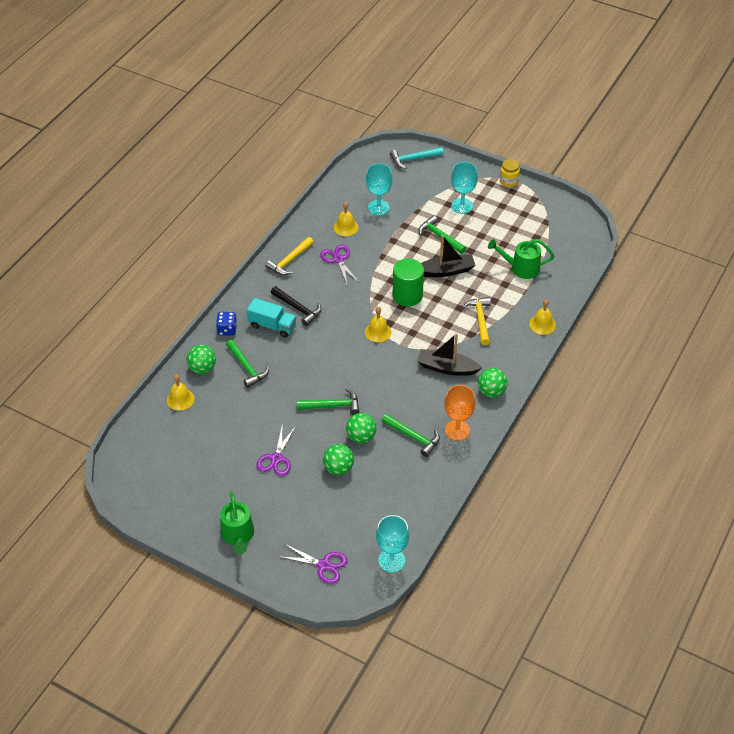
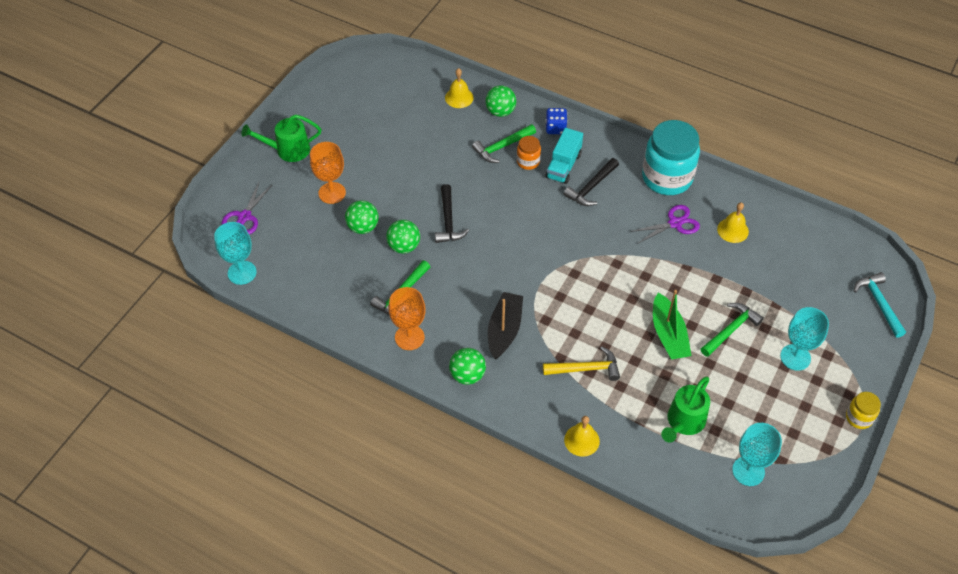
camera: 90 degrees right, 5 degrees up
(266, 349) = (528, 162): none -> orange jar
(276, 459) = (379, 175): purple scissors -> none
(289, 261) = (667, 177): yellow hammer -> turquoise jar
(296, 495) = (332, 193): none -> orange goblet
(332, 405) = (448, 221): green hammer -> black hammer
(378, 207) = (774, 264): turquoise goblet -> turquoise goblet (748, 471)
(378, 332) = (559, 262): yellow bell -> none
(407, 295) = (621, 292): green cylinder -> none
(446, 271) = (668, 335): black boat -> green boat
(521, 268) = (684, 422): green watering can -> green watering can turned 150 degrees counterclockwise

